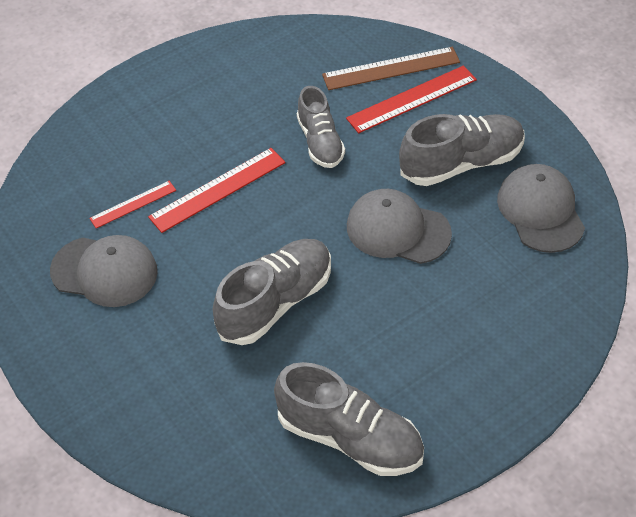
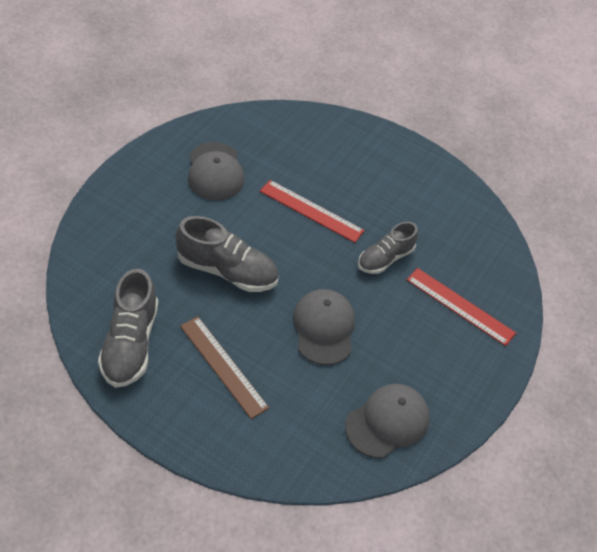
camera: 60 degrees right, 0 degrees up
(133, 204) = (277, 169): red ruler -> none
(391, 69) = (485, 284): brown ruler -> brown ruler (223, 366)
(461, 163) = (410, 355): grey shoe -> none

